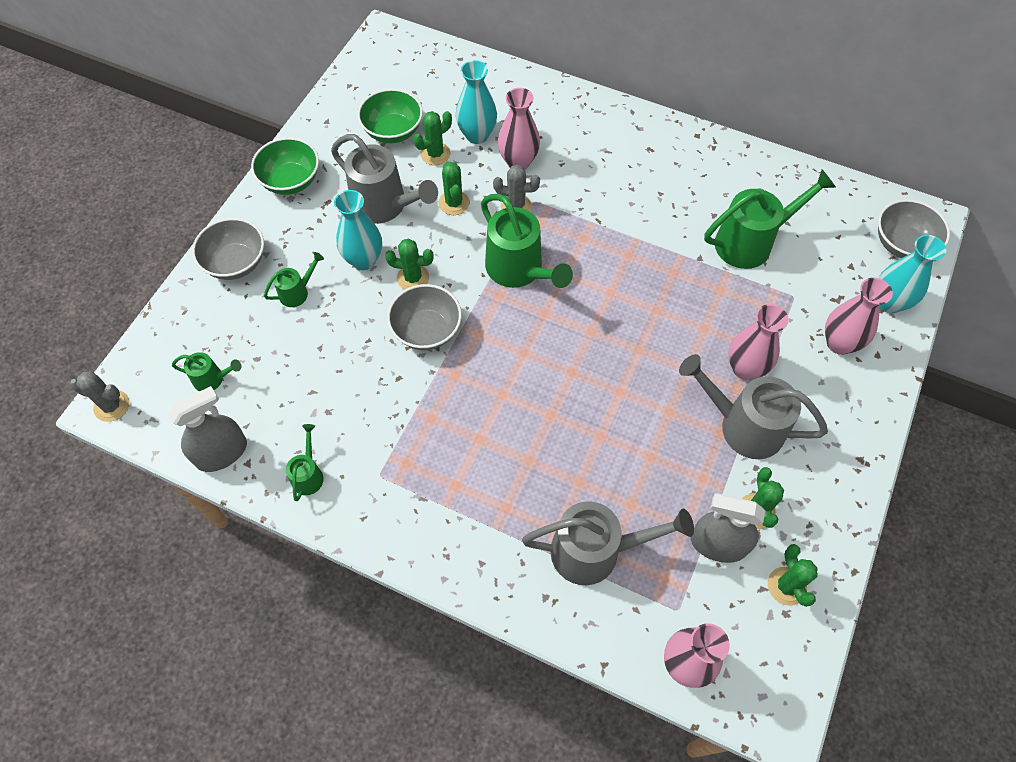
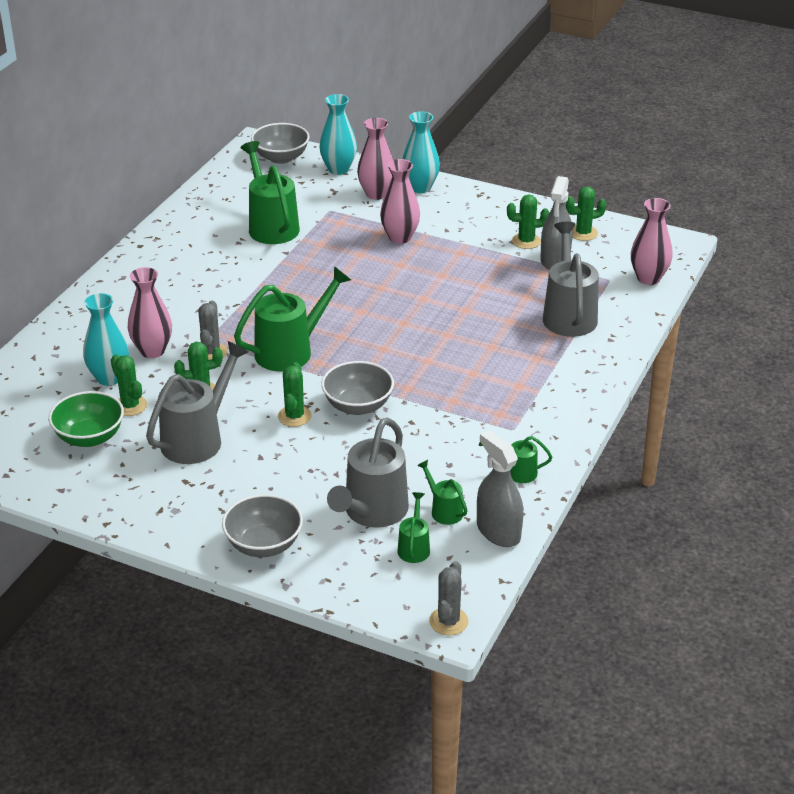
camera: 90 degrees left, 25 degrees down
(291, 181) = (149, 511): green bowl -> none
(298, 292) = (307, 494): green watering can -> green watering can (443, 510)
(364, 260) = (268, 450): turquoise vase -> turquoise vase (420, 187)
(742, 425) = (453, 242): grey watering can -> grey watering can (372, 513)

